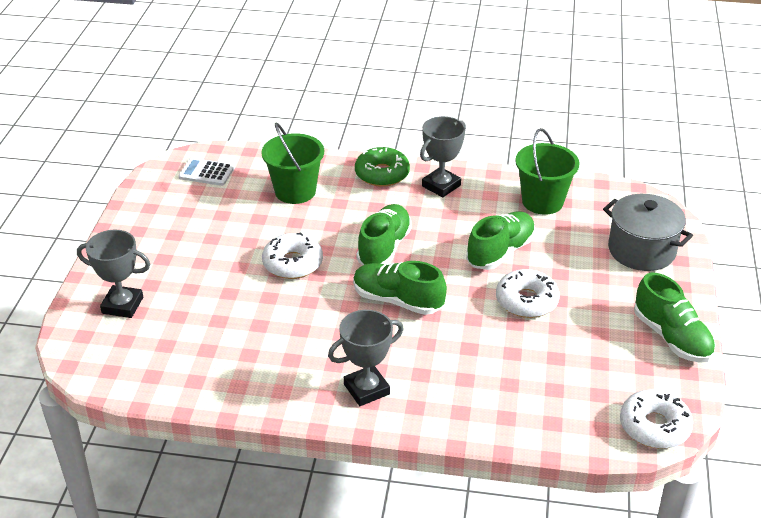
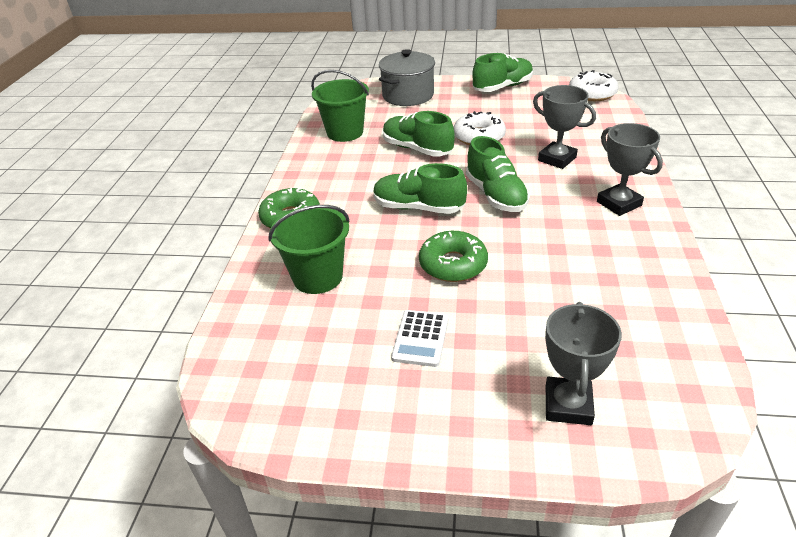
camera: 90 degrees left, 0 degrees up
(206, 173) = (265, 366): white calculator -> white calculator (420, 338)
(293, 263) = (453, 264): white donut -> green donut
(397, 300) = (496, 195): green shoe -> green shoe turned 45 degrees counterclockwise
(441, 186) = (316, 181): grey trophy -> grey trophy (557, 159)

